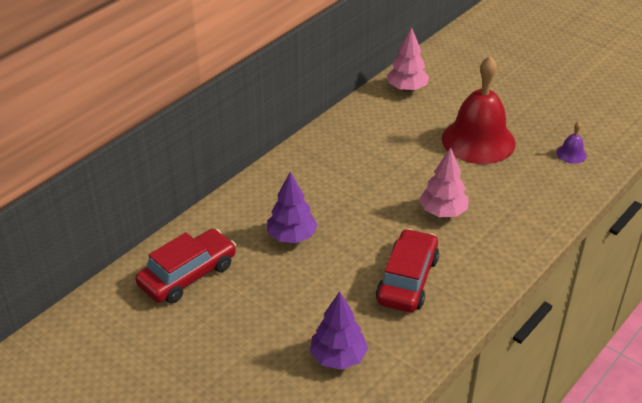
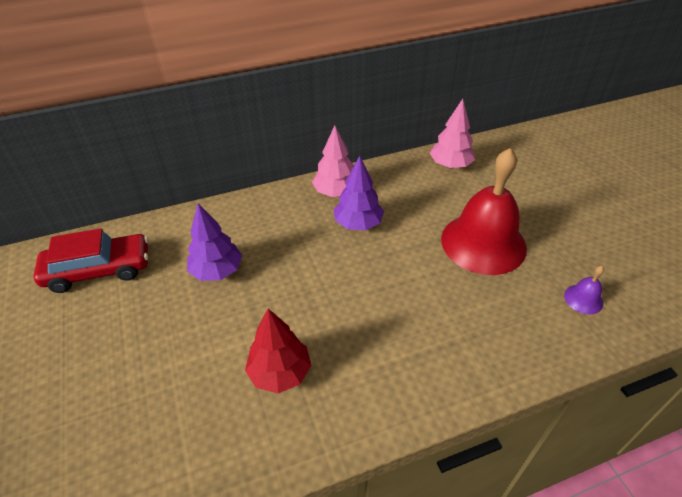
camera: 30 degrees right, 5 degrees up
(338, 357) = (131, 433): purple tree -> purple tree (358, 224)
(407, 280) = (280, 373): red car -> red tree
(443, 212) = (383, 308): pink tree -> pink tree (336, 192)

